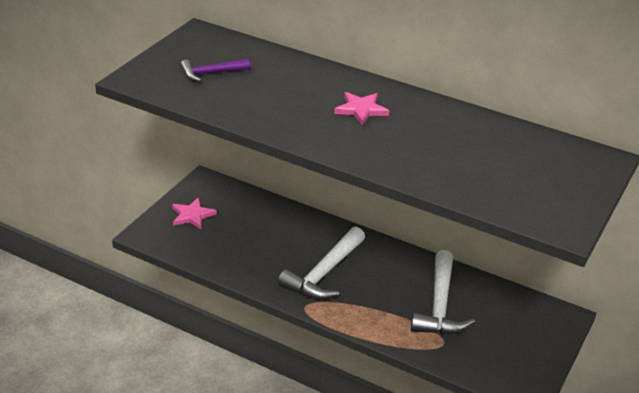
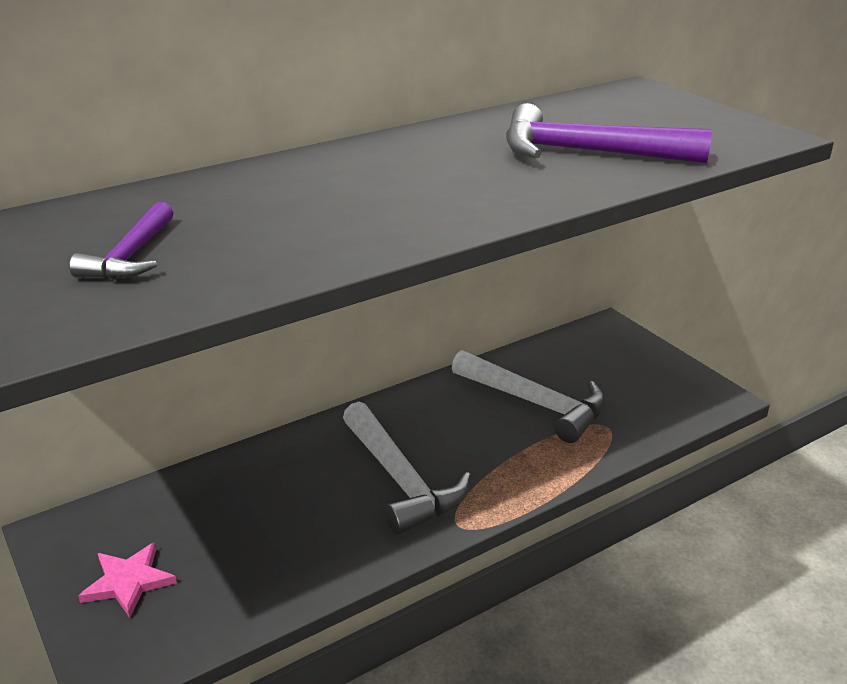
camera: 60 degrees left, 5 degrees down
(361, 109) = (398, 173): pink star -> none
(454, 162) = (587, 152): none -> purple hammer

